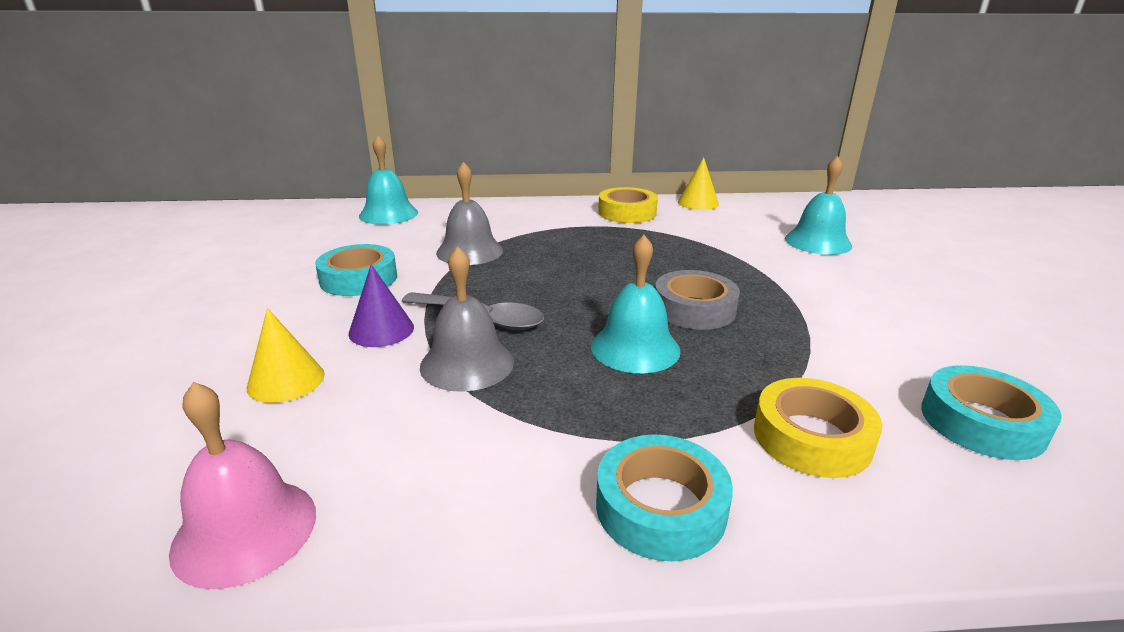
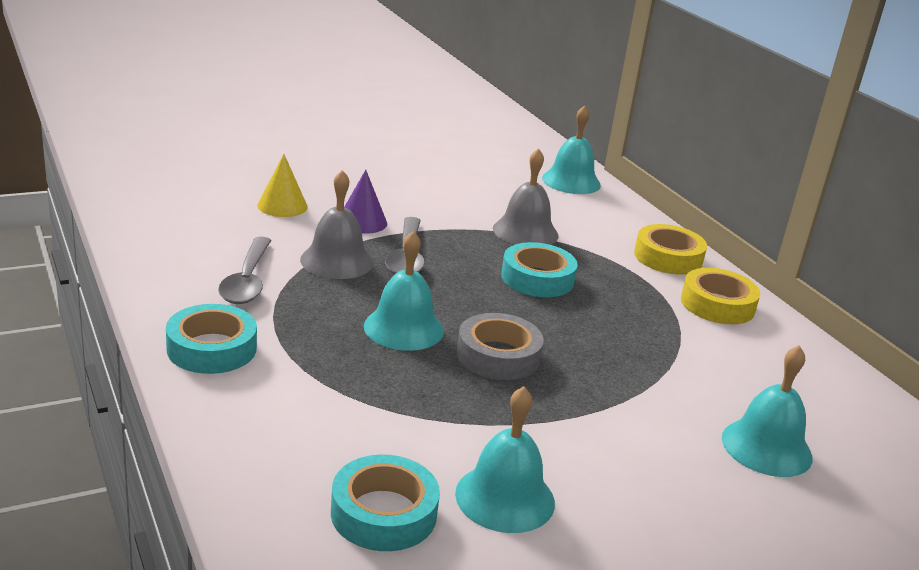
camera: 65 degrees right, 0 degrees up
(245, 530) = (153, 229): pink bell -> none
(359, 279) = (433, 197): turquoise tape -> turquoise tape (537, 278)
(482, 444) = (247, 280): none -> grey spoon
(698, 203) = (811, 353): yellow cone -> none
(811, 437) = (315, 413): yellow tape -> yellow tape (668, 257)
(924, 351) = (505, 497): none -> turquoise bell

